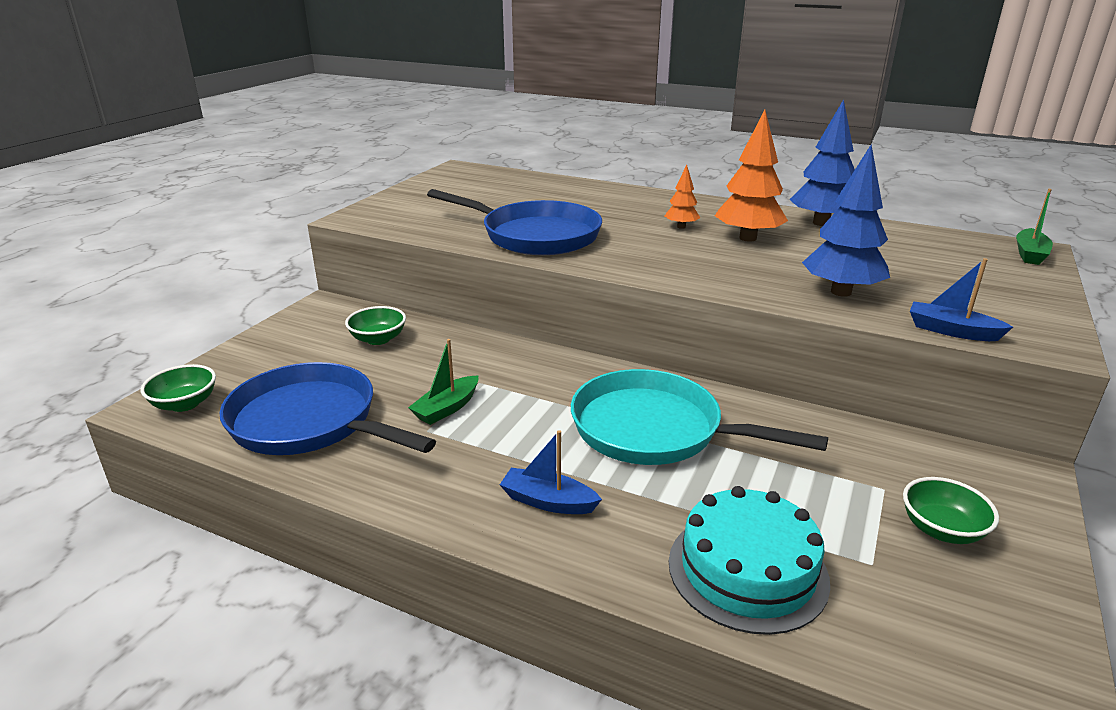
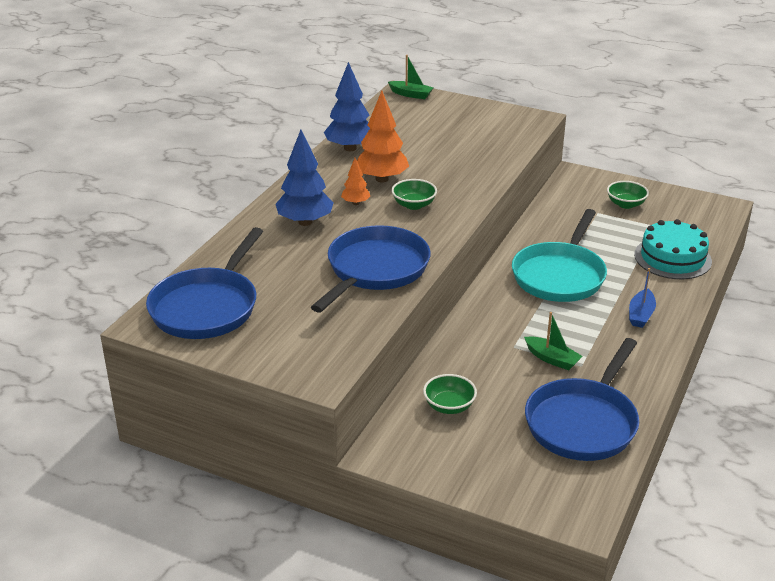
camera: 90 degrees left, 5 degrees up
(185, 404) = (573, 500): green bowl -> green bowl (414, 205)
(479, 182) = (207, 307): none -> blue pan
(841, 292) = (477, 160): blue tree -> blue tree (305, 222)
(951, 331) = (525, 139): blue boat -> none

